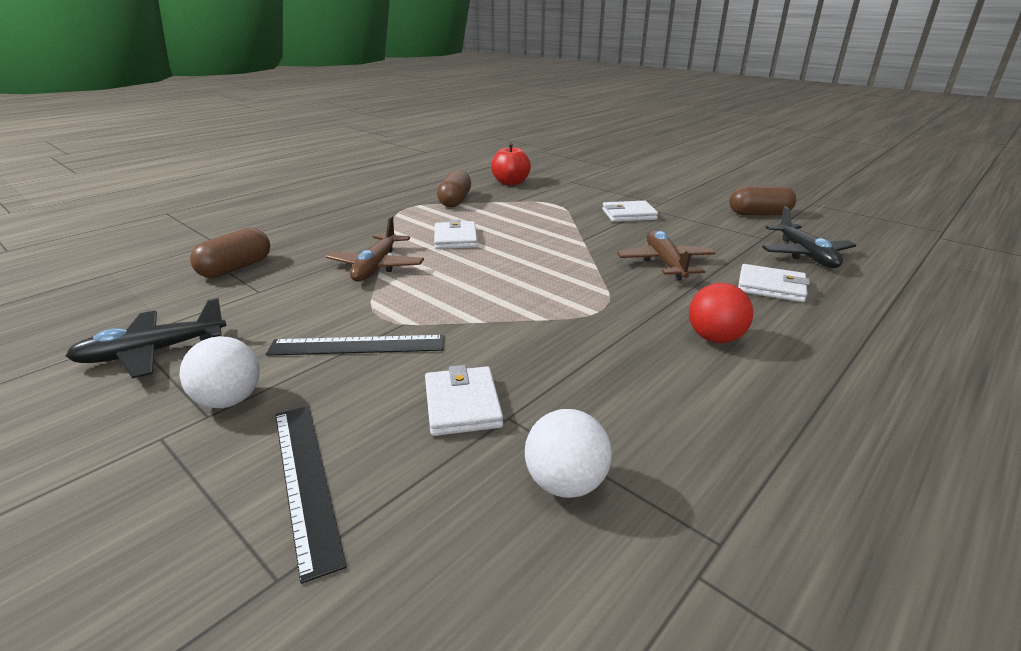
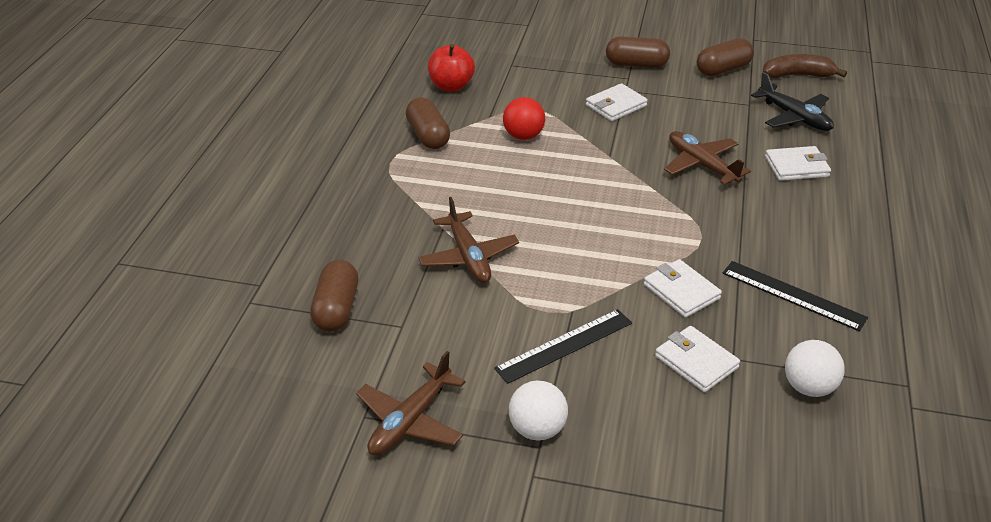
camera: 30 degrees left, 10 degrees up
(152, 352) = (410, 421): black plane -> brown plane
(306, 480) = (666, 455): black ruler -> black ruler (793, 295)
(455, 239) = (496, 194): white wallet -> white wallet (681, 291)
(677, 198) = (636, 64): none -> brown capsule
(714, 338) = (799, 237): red ball -> red ball (523, 136)
(838, 231) = (798, 75): none -> brown banana

